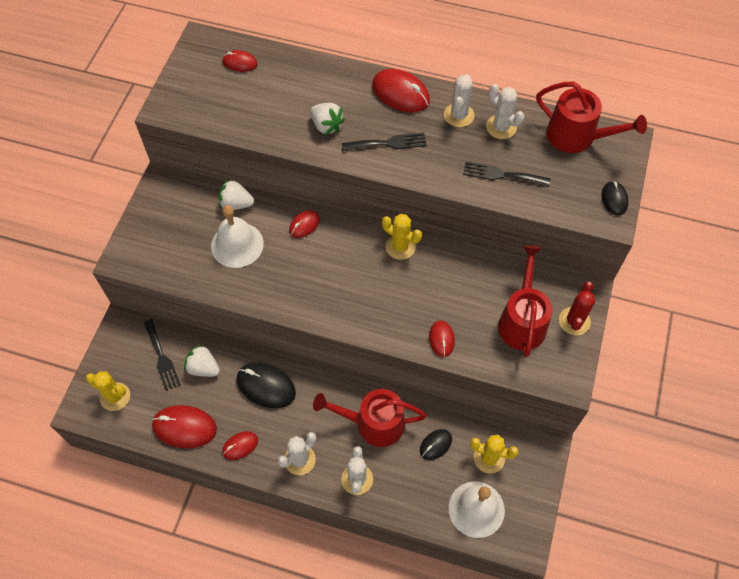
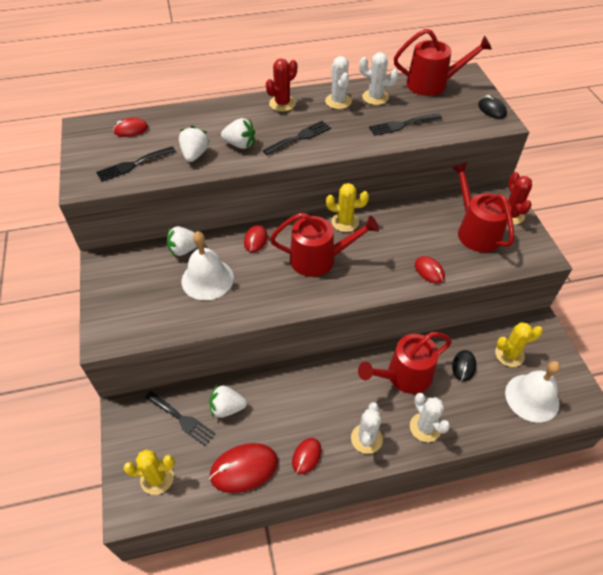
camera: 30 degrees left, 10 degrees down
(218, 105) = (133, 165): none -> black fork
(266, 386) = (294, 394): black mouse -> none
(278, 119) = (195, 155): none -> white strawberry
(347, 274) = (318, 259): none -> red watering can
(400, 93) = (282, 104): red mouse -> red cactus

